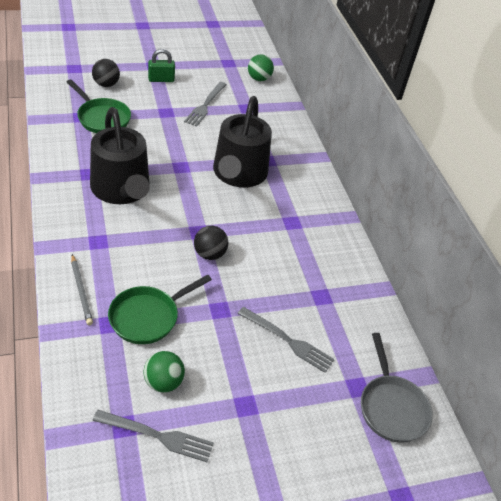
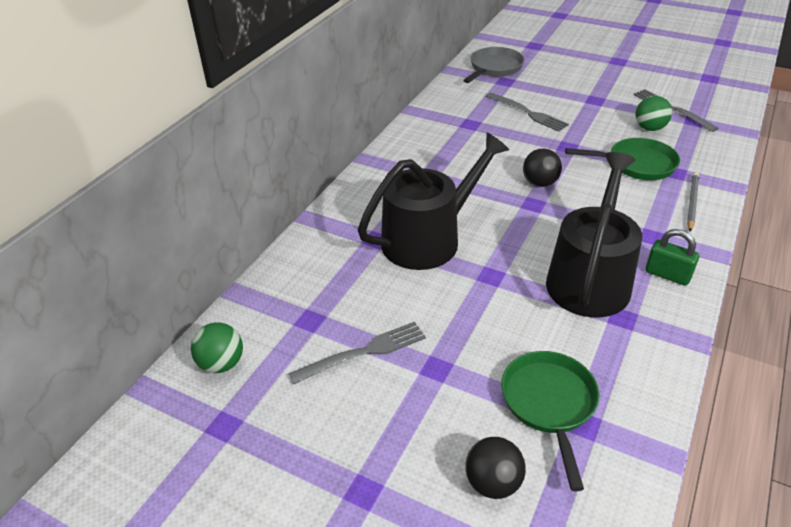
camera: 130 degrees left, 5 degrees down
(161, 79) = (382, 444): green padlock -> green padlock (667, 275)
(289, 341) = (529, 113): grey fork -> grey fork turned 150 degrees clockwise

